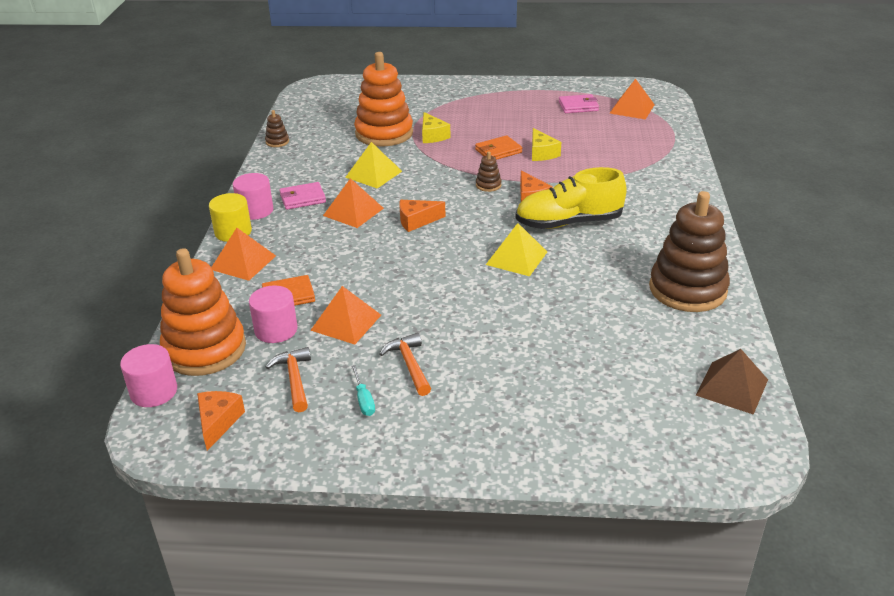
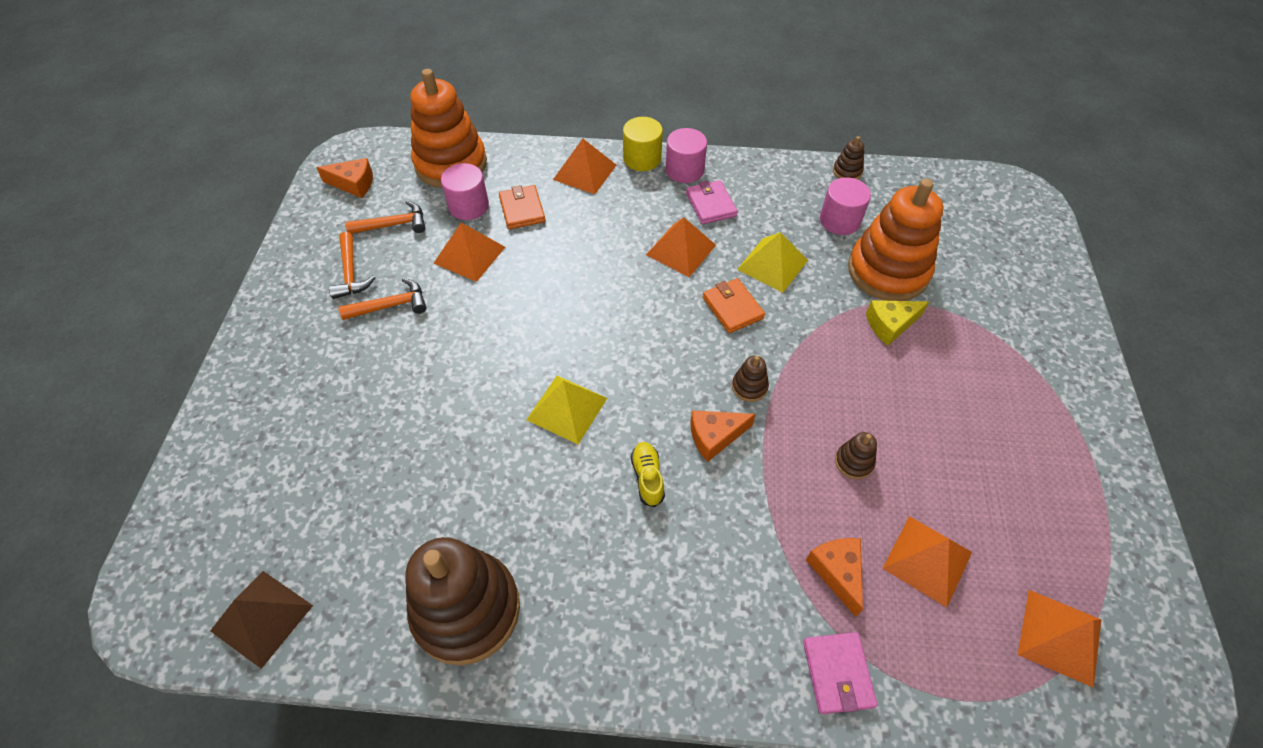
camera: 90 degrees right, 20 degrees up
(154, 392) = (403, 143): pink cylinder -> pink cylinder (840, 220)
(364, 400) = (351, 273): turquoise screwdriver -> orange hammer
(416, 221) = (658, 309): orange cheese -> orange cheese (837, 572)
(498, 151) = (853, 404): orange wallet -> orange wallet (732, 308)
(542, 153) = (854, 462): yellow cheese -> brown stacking toy
(568, 223) = (647, 477): yellow shoe -> yellow shoe, size x0.45
(578, 106) = (1044, 538): pink wallet -> pink wallet (837, 673)
(600, 136) = (927, 560): none -> orange pyramid

